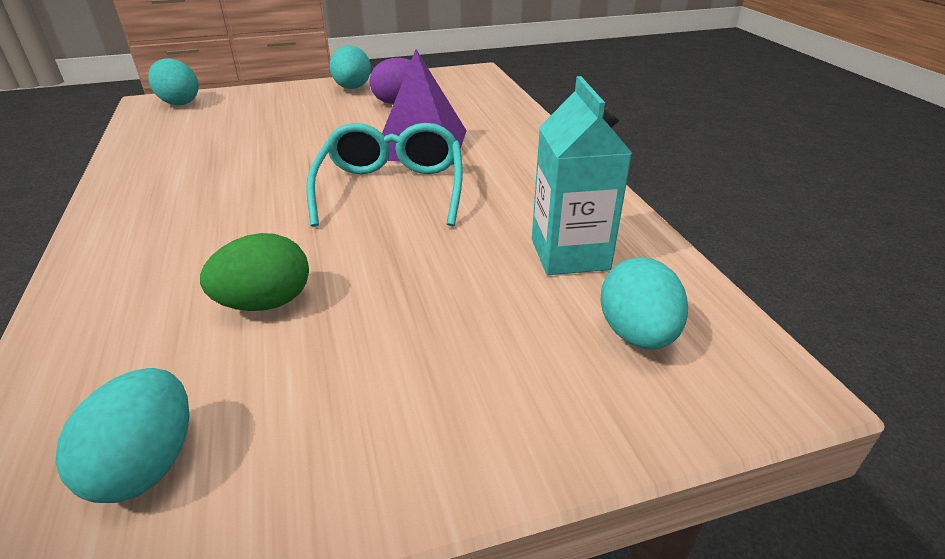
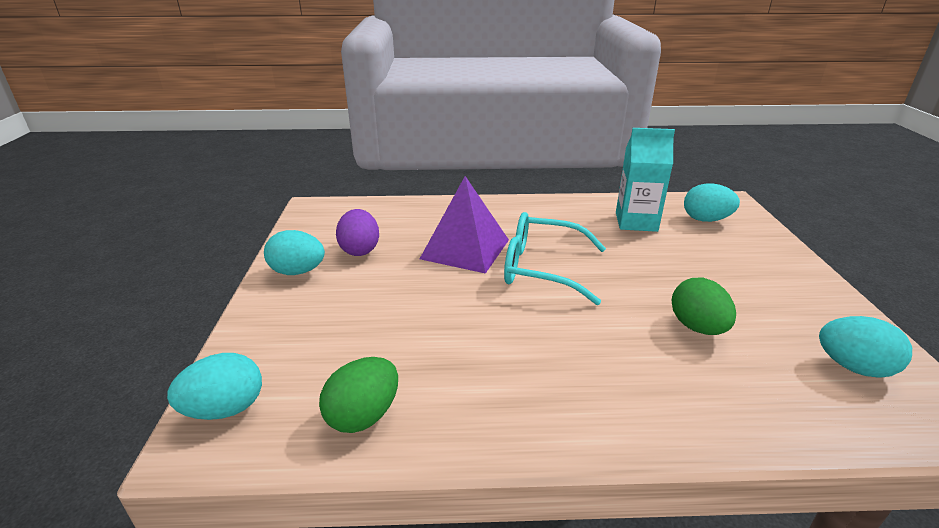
camera: 75 degrees left, 5 degrees down
(158, 141) = (363, 416): none -> green egg

